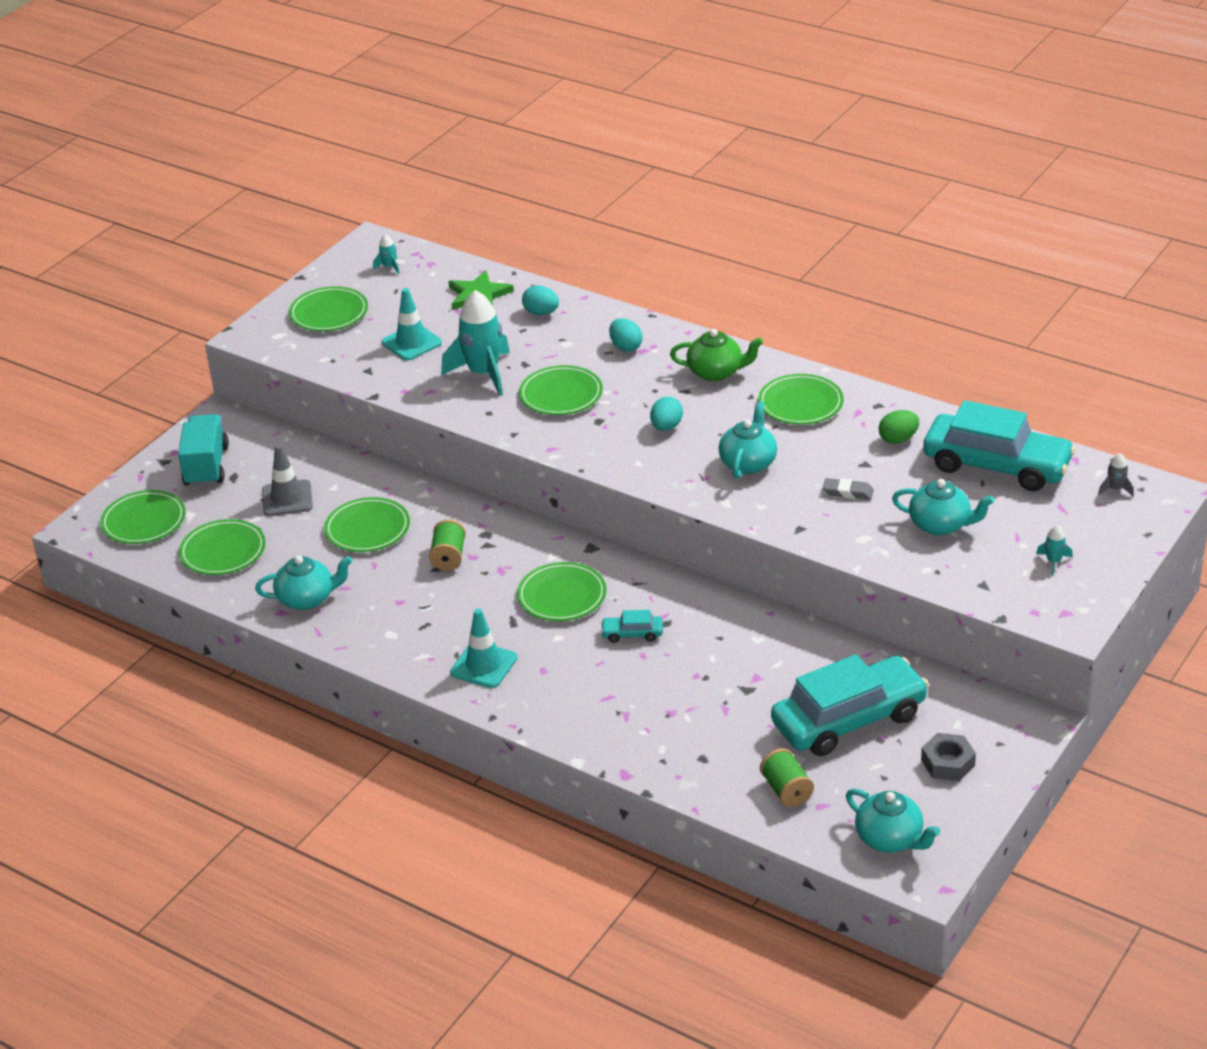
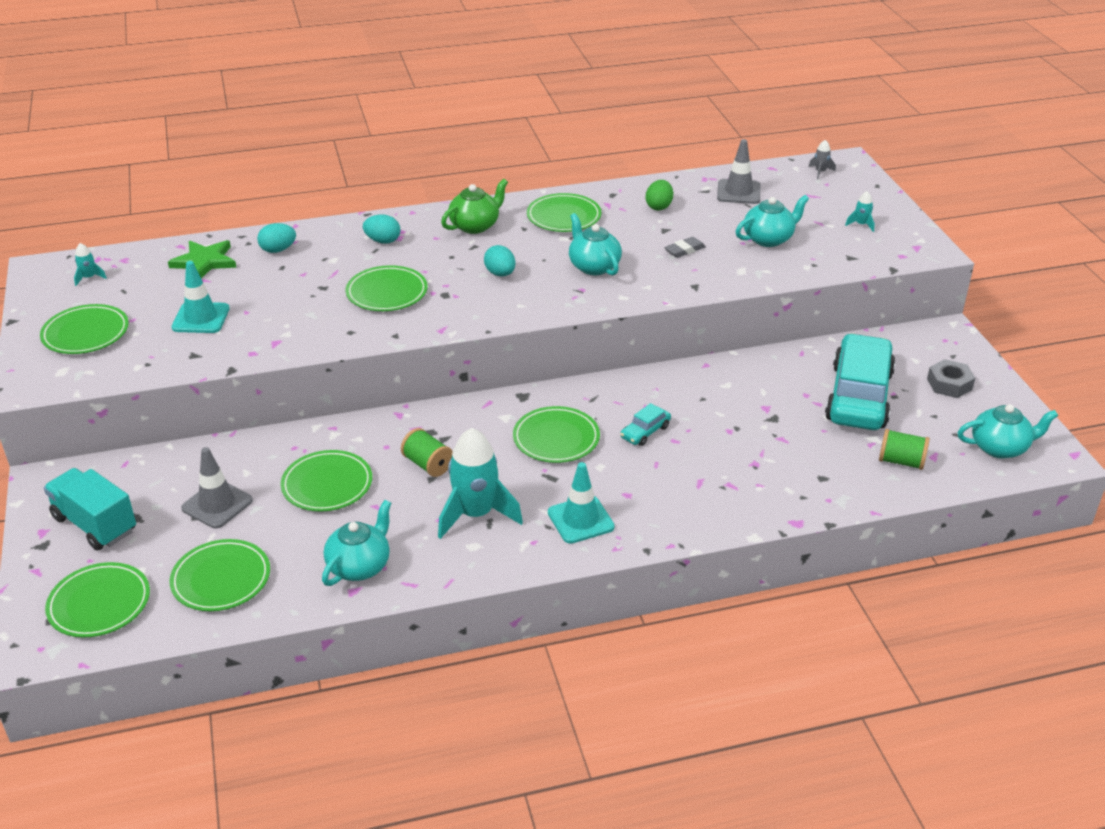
camera: 50 degrees left, 0 degrees up
(483, 373) = (300, 309): turquoise rocket -> turquoise rocket (476, 514)
(996, 465) = (738, 192): turquoise car -> grey traffic cone

